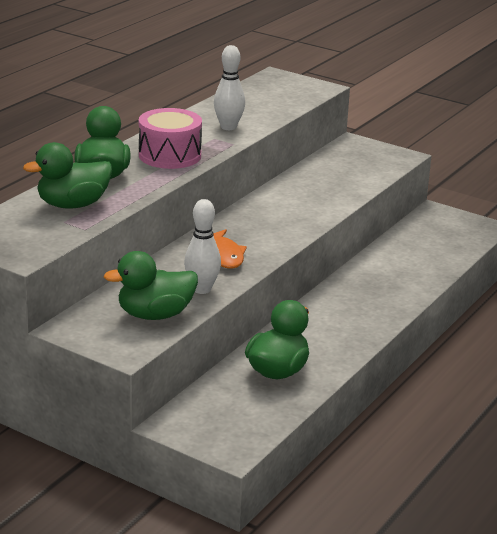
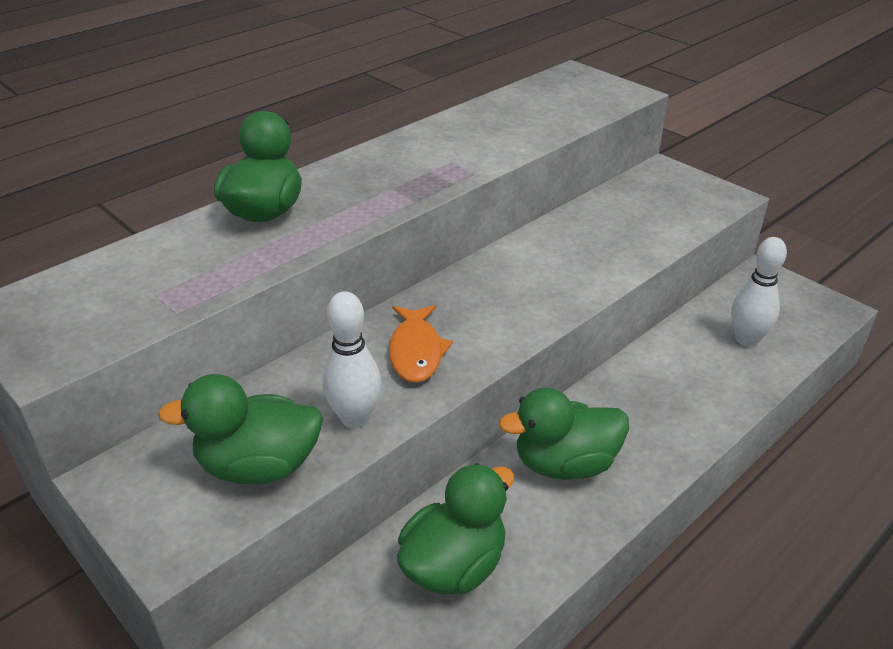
camera: 15 degrees right, 10 degrees up
(73, 205) = (189, 263): green duck -> green duck (564, 464)
(170, 155) = (376, 186): pink drum -> none
(228, 127) = (479, 145): white bowling pin -> white bowling pin (746, 339)

